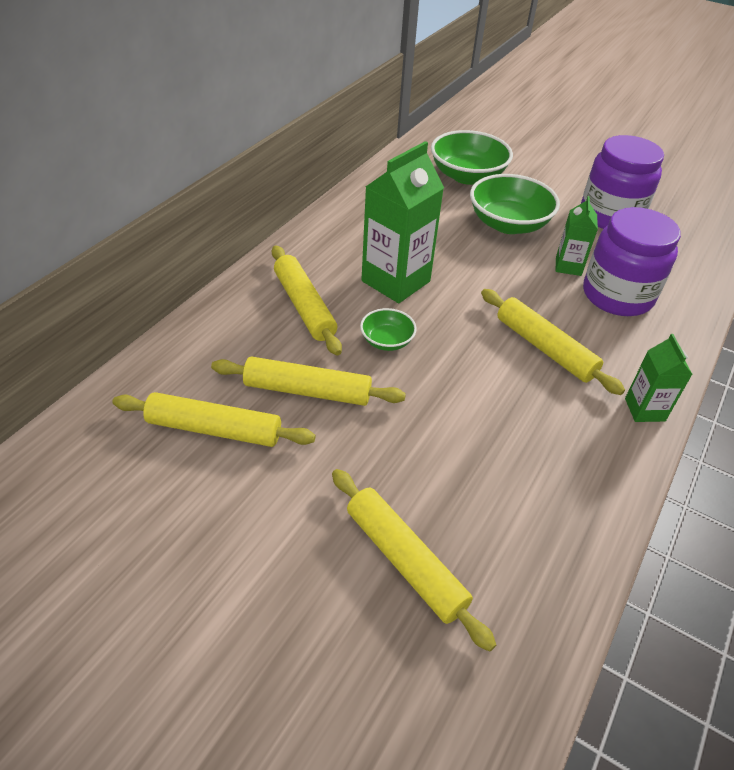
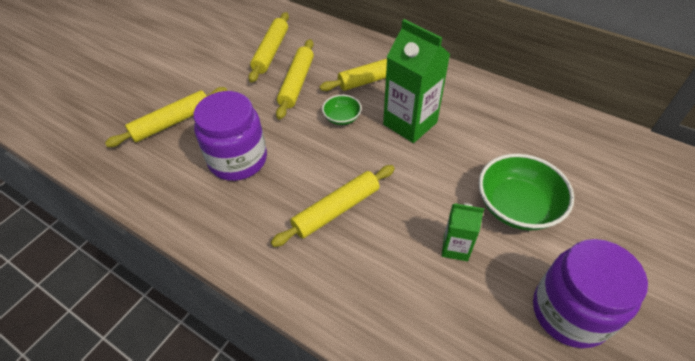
camera: 95 degrees right, 5 degrees up
(467, 176) = (598, 181): green bowl -> none
(617, 295) = (414, 283): purple jar -> purple jar (238, 160)
(644, 410) = (263, 268): green carton -> none

